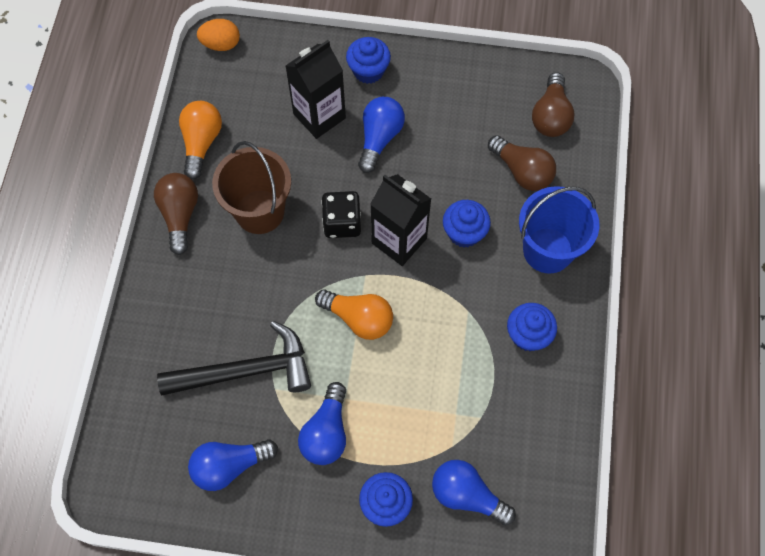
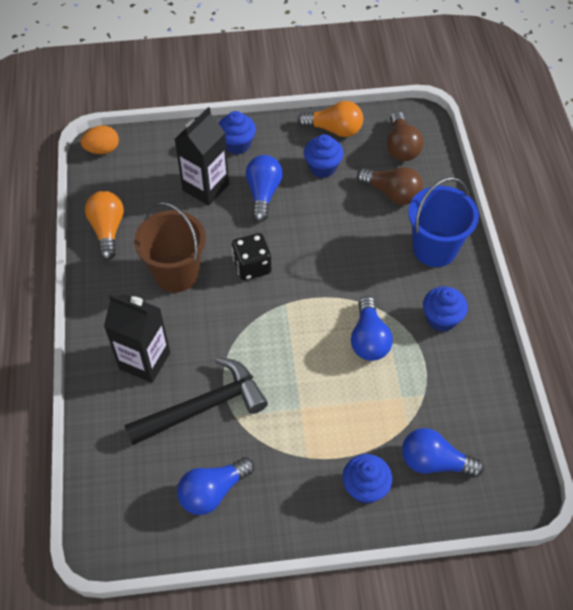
camera: 15 degrees left, 10 degrees down
(180, 215) = (105, 292): brown light bulb -> none
(326, 432) = (293, 441): blue light bulb -> blue light bulb (369, 339)
(359, 318) = (291, 339): orange light bulb -> orange light bulb (334, 129)
(399, 240) = (306, 269): black carton -> black carton (144, 360)
(464, 233) = (360, 251): blue cupcake -> blue cupcake (322, 167)

